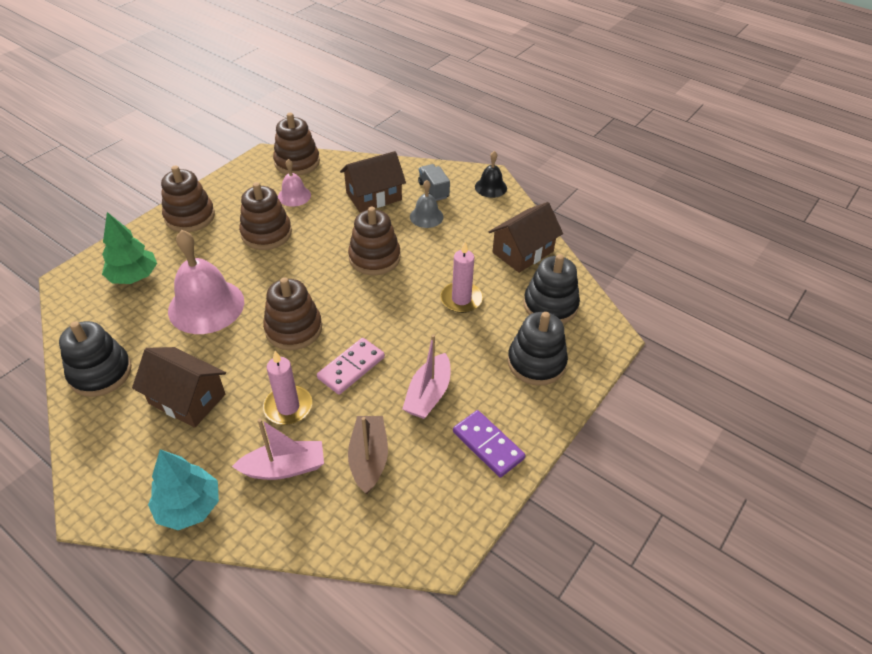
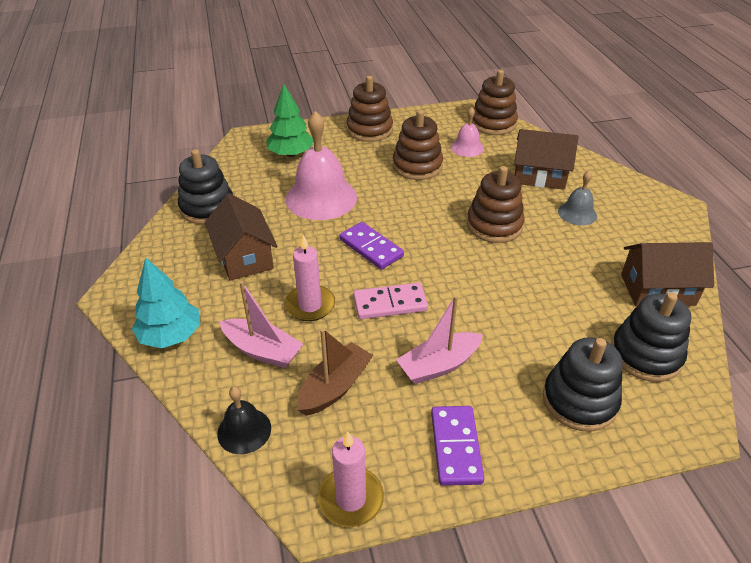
camera: 40 degrees right, 5 degrees down
(293, 329) = (371, 248): brown stacking toy -> purple domino
(433, 190) = (605, 194): grey truck -> none
(461, 299) = (548, 300): pink candle -> pink candle (351, 498)
(491, 187) = (672, 216): black bell -> black bell (244, 430)

